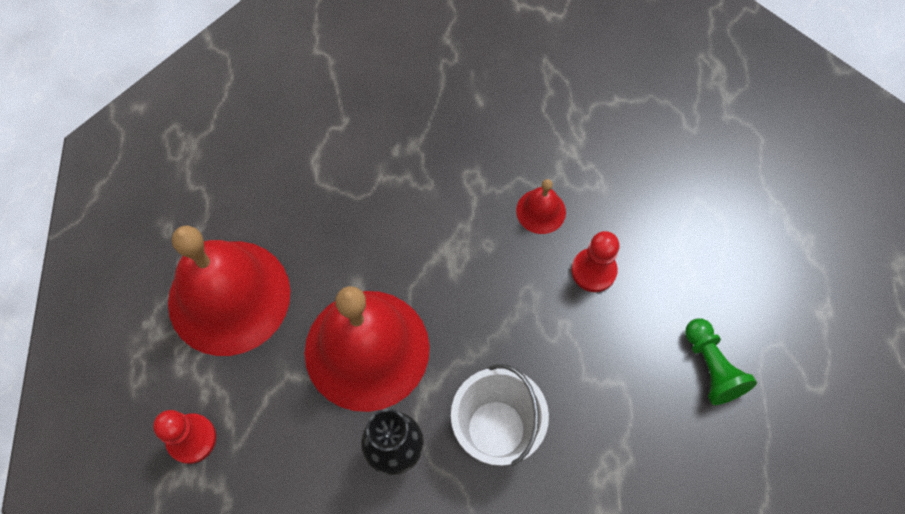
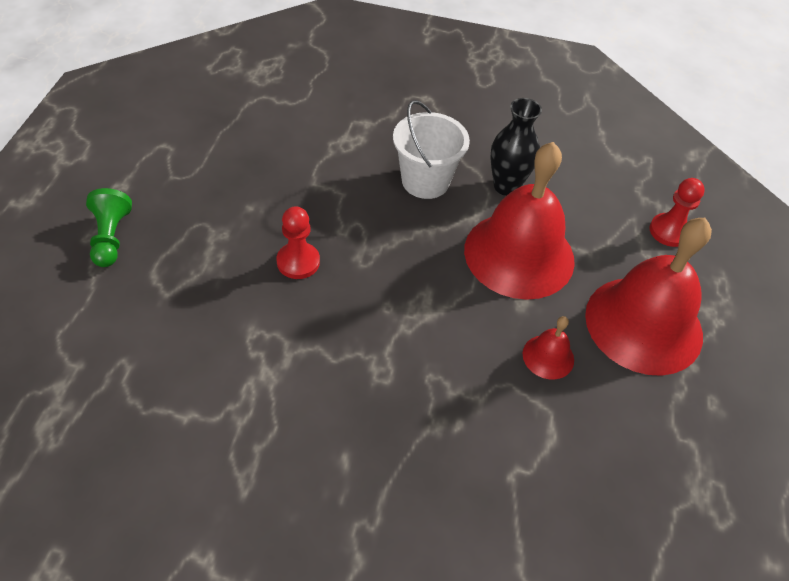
camera: 170 degrees left, 15 degrees down
(541, 211) = (324, 323): red bell -> red bell (548, 356)
(711, 367) = (238, 176): green pawn -> green pawn (111, 238)

